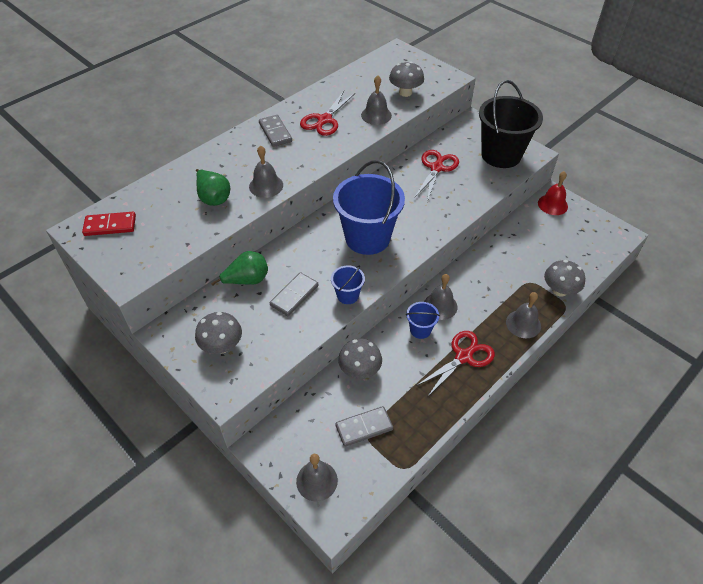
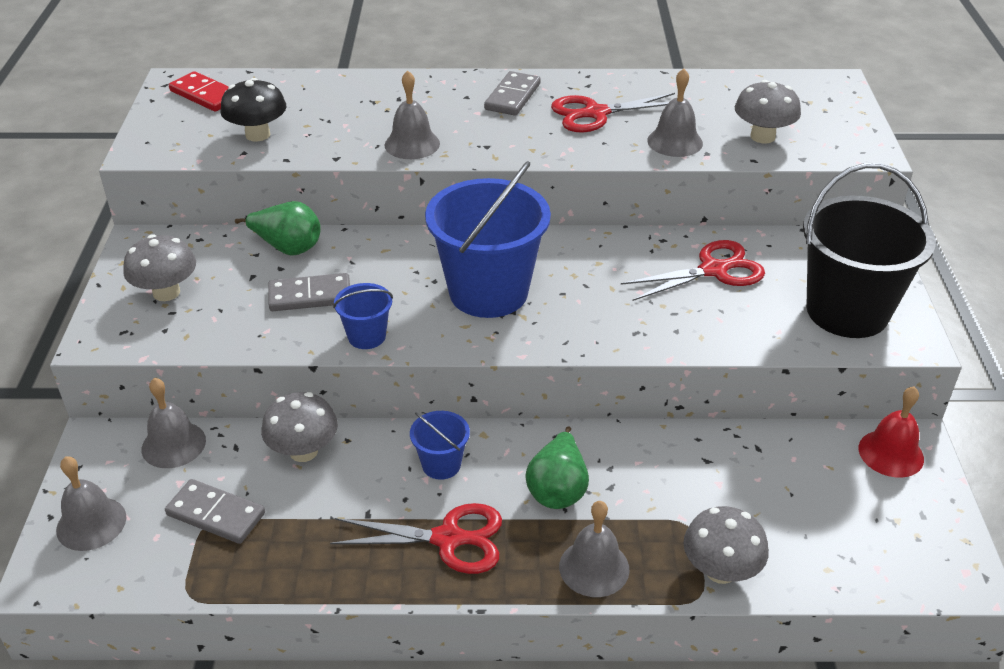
camera: 45 degrees right, 10 degrees down
(179, 229) = (258, 135): none -> black mushroom
(213, 198) = (338, 125): green pear -> green pear (558, 489)
(440, 306) = (509, 457): grey bell -> grey bell (173, 444)

